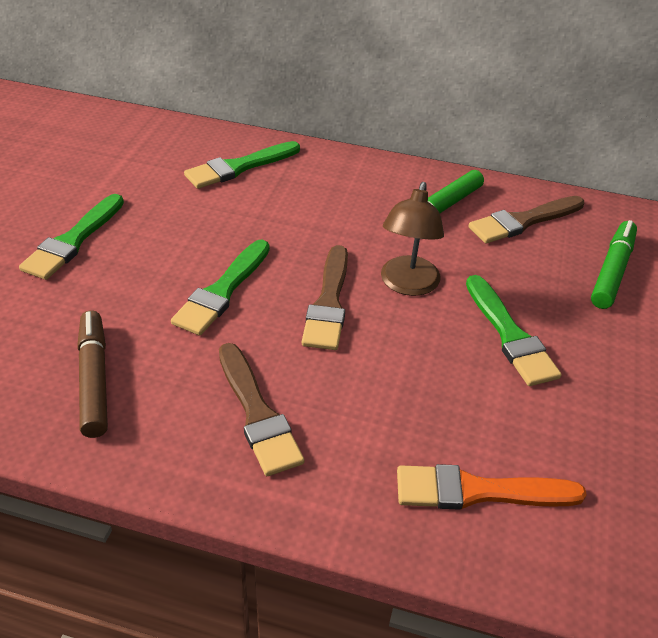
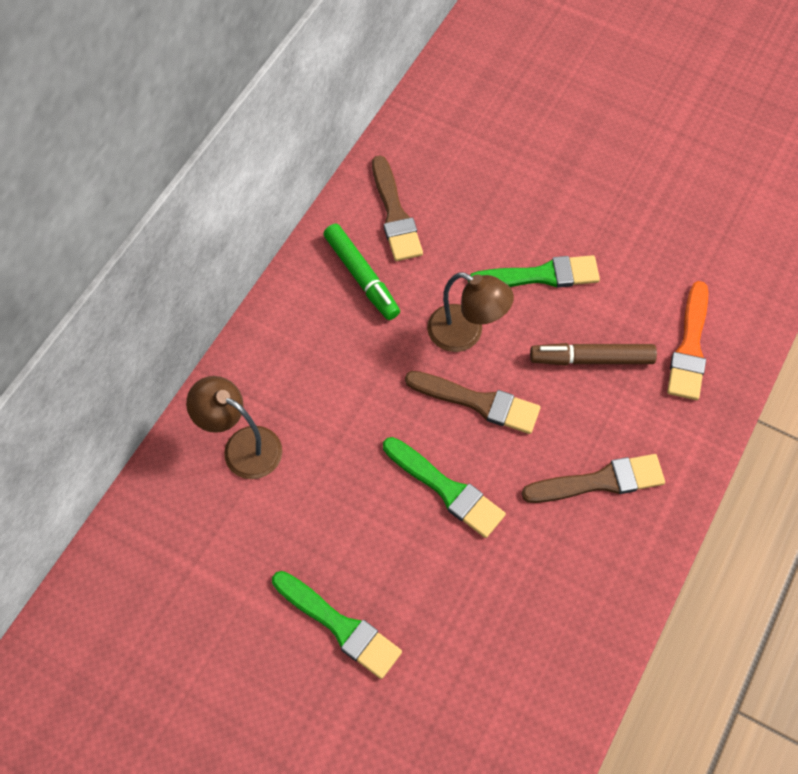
camera: 75 degrees left, 20 degrees up
(94, 379) = (544, 608): brown marker -> brown marker (591, 359)
(239, 167) = (242, 446): green brush -> brown lamp
(612, 271) = (476, 173): green marker -> none

